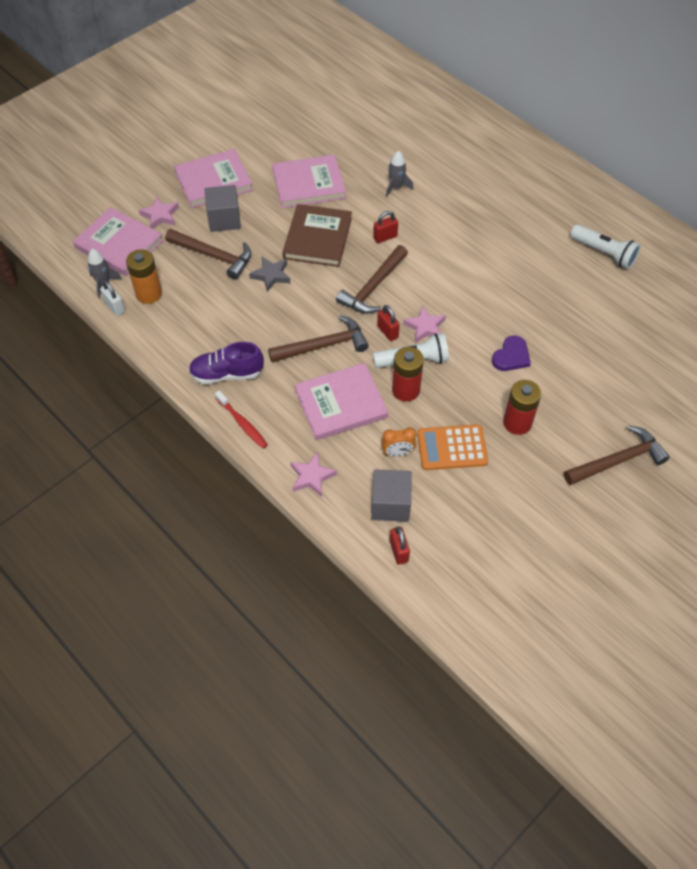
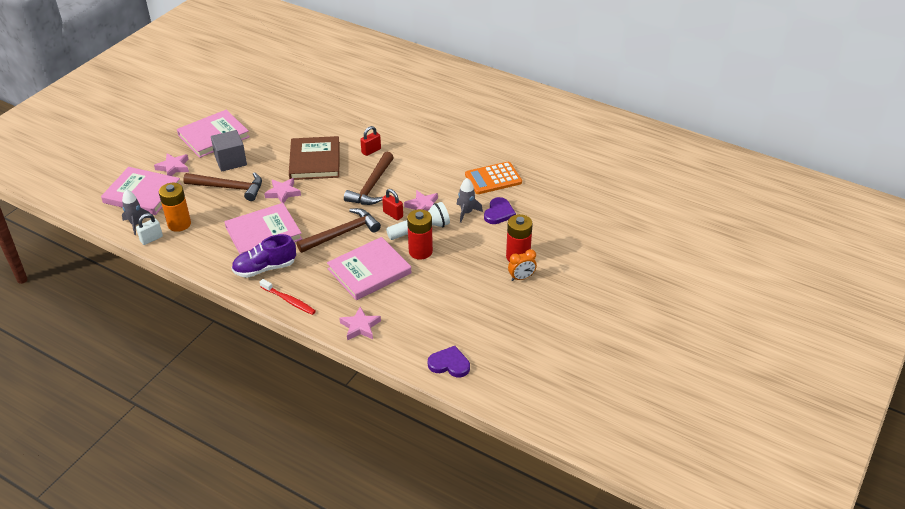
camera: 15 degrees left, 15 degrees down
(115, 307) = (151, 239): white padlock -> white padlock turned 75 degrees counterclockwise
(271, 275) = (283, 193): grey star -> pink star
(308, 184) = (296, 125): pink book -> pink book (263, 233)
(390, 504) = (432, 332): grey cube -> none
(396, 187) = (370, 116): grey rocket -> grey rocket (466, 212)
(397, 453) = (427, 296): orange clock -> orange clock (521, 278)
(398, 551) = (449, 364): red padlock -> purple heart
(452, 448) = (470, 284): orange calculator -> orange calculator (493, 179)
(603, 253) = (549, 132): white flashlight -> none
(618, 460) = (605, 267): brown hammer -> none

